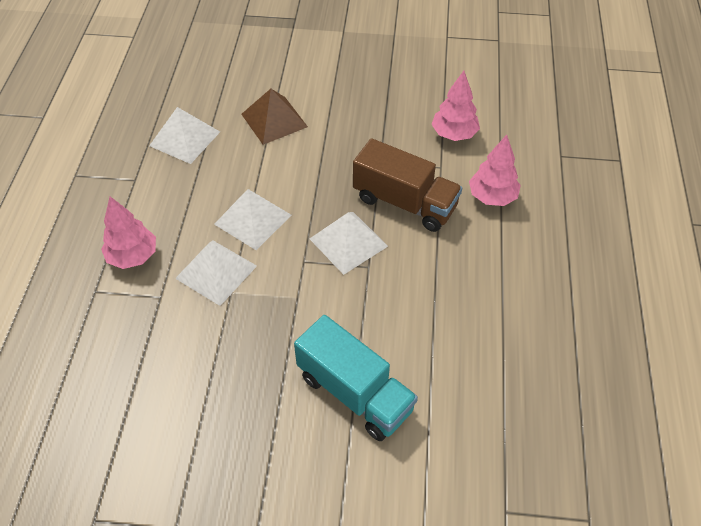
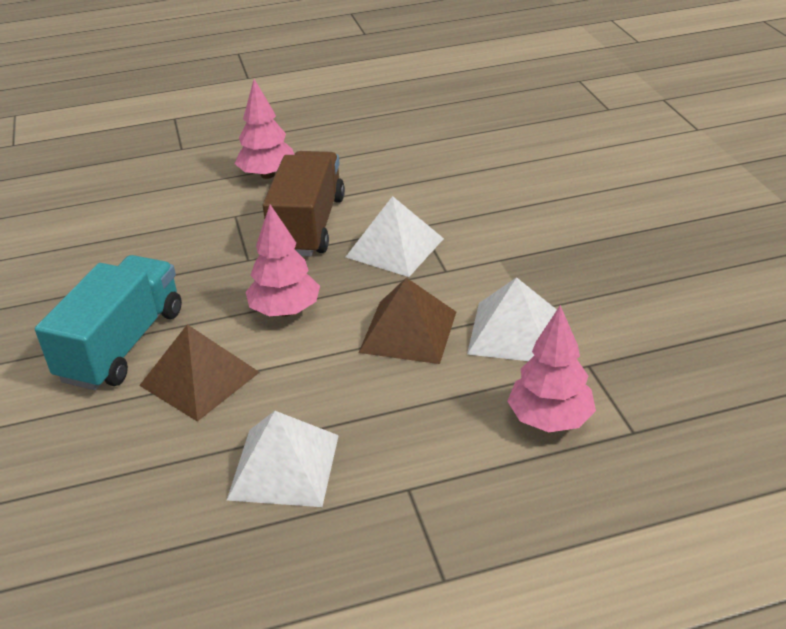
camera: 110 degrees left, 15 degrees down
(252, 219) = (408, 332): white pyramid -> brown pyramid
(355, 393) = (577, 194): turquoise truck -> turquoise truck (122, 345)
(454, 134) = (171, 218): pink tree -> pink tree (285, 311)

